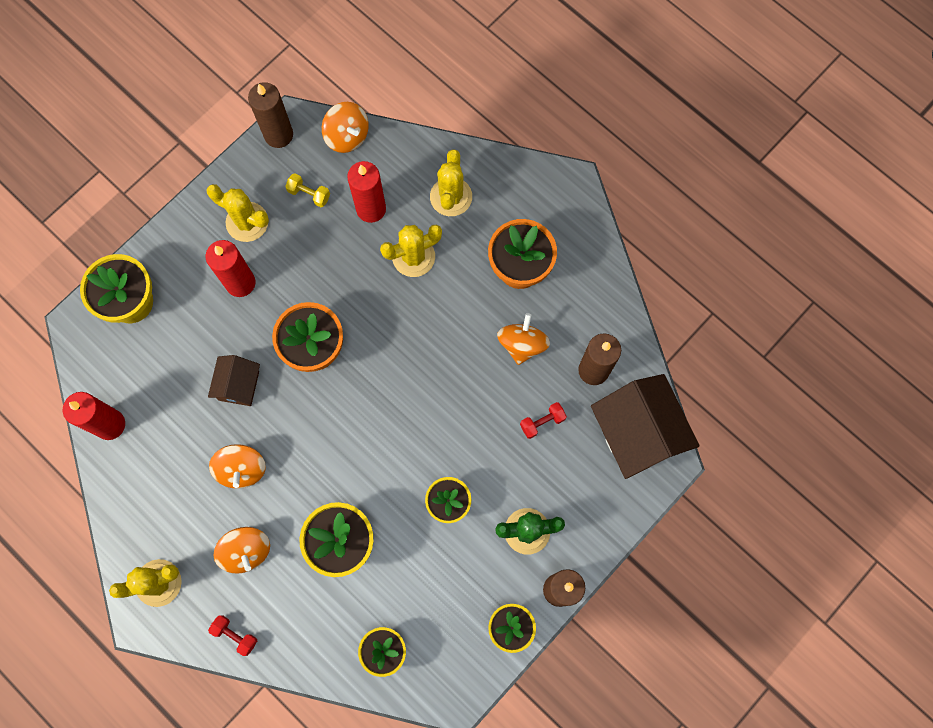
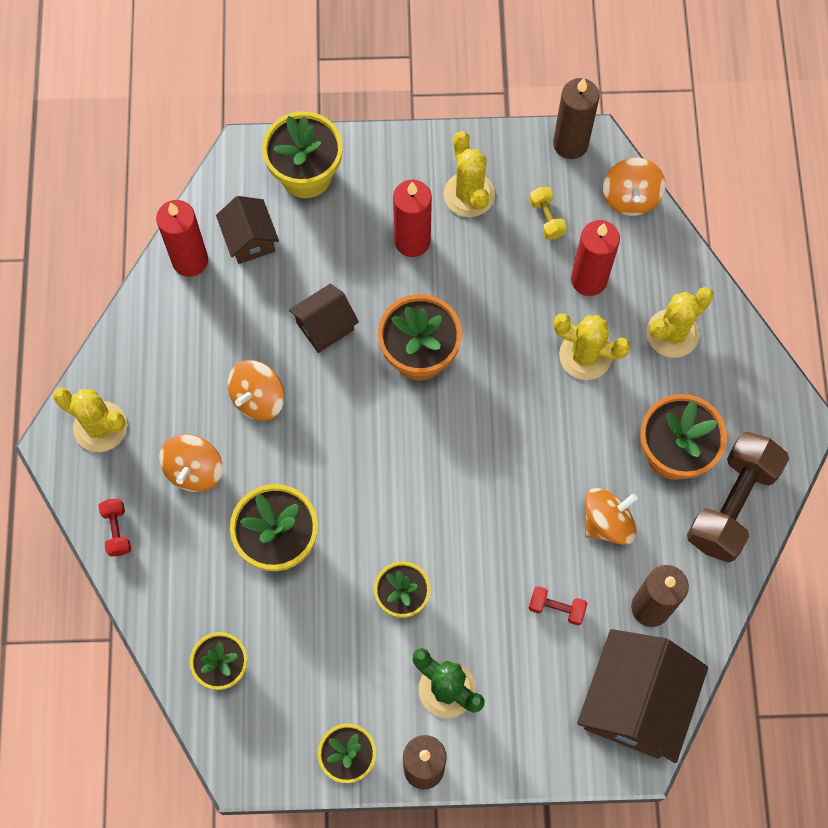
camera: 45 degrees right, 5 degrees down
(136, 376) = (250, 240): none -> brown house
(580, 267) = (731, 504): none -> brown dumbbell

